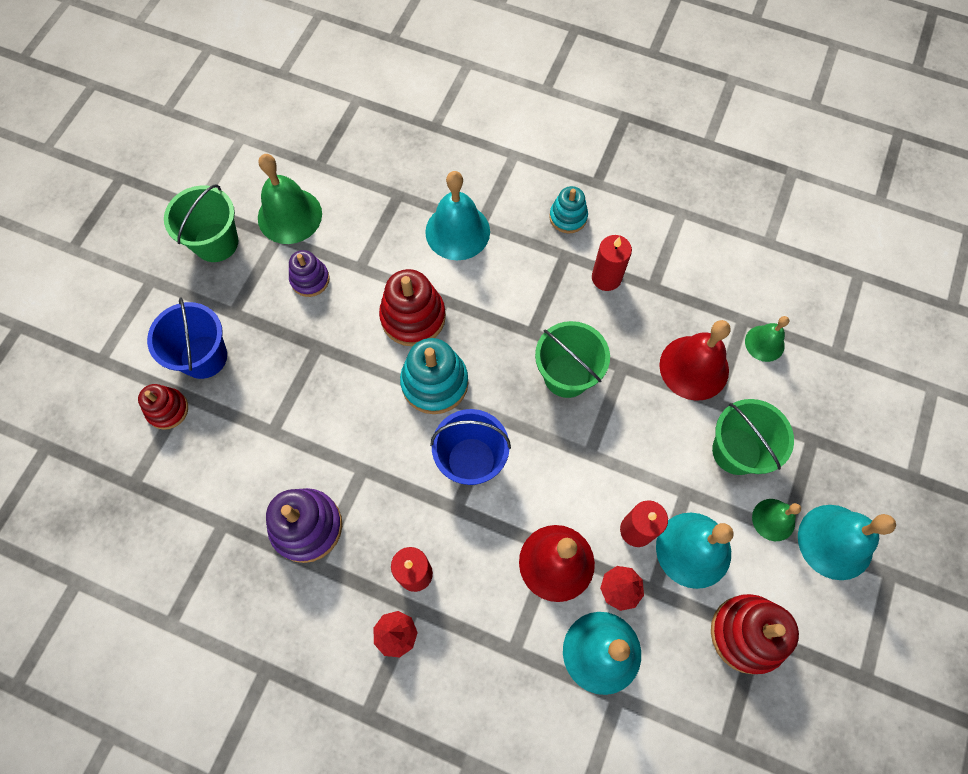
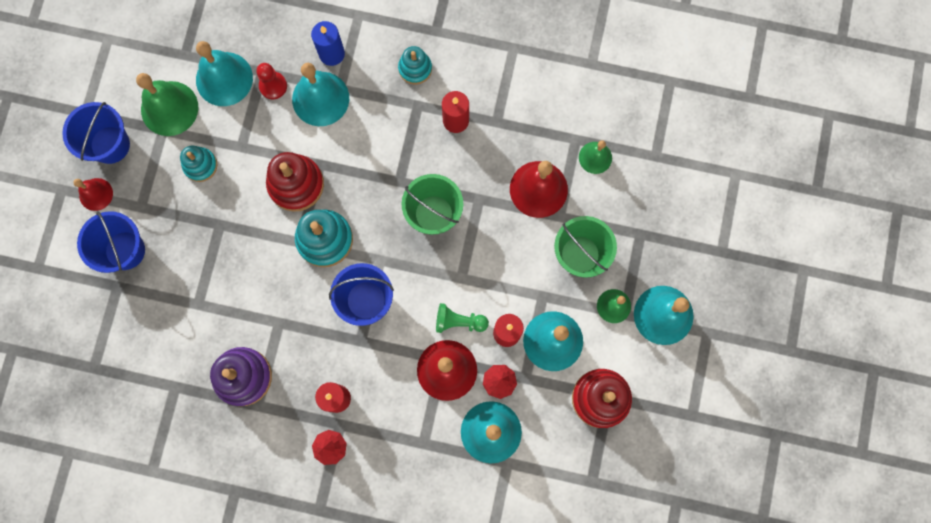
camera: 10 degrees left, 10 degrees up
(167, 410) = (106, 301): red stacking toy -> none
(187, 291) = (96, 194): none -> red bell
(216, 242) = (110, 145): green bucket -> blue bucket
(310, 279) = (200, 165): purple stacking toy -> turquoise stacking toy
(356, 195) = (224, 79): none -> turquoise bell
(407, 211) = (273, 86): none -> red pawn
(478, 188) = (332, 54): none -> blue candle
(579, 505) = (459, 321): none -> green pawn

